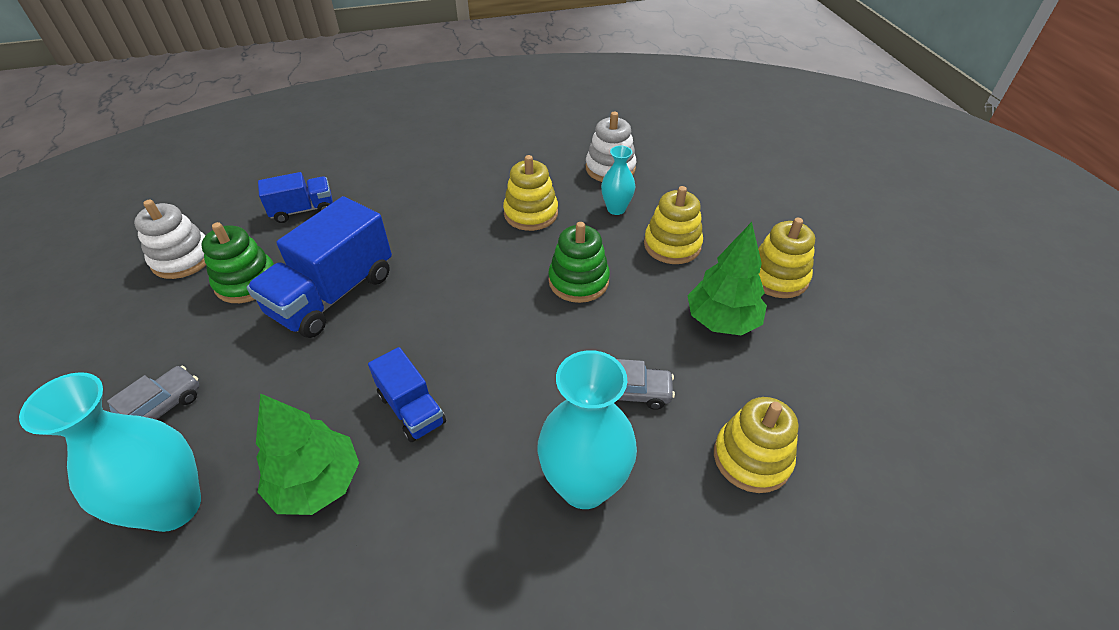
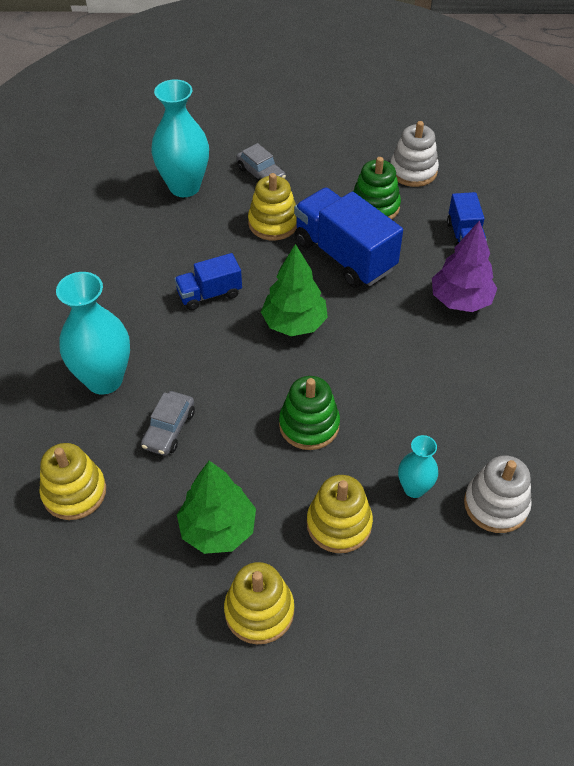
camera: 105 degrees right, 5 degrees up
(317, 483) = (171, 245): green tree -> green tree (294, 323)
(394, 204) = (460, 300): none -> purple tree
(531, 213) = (423, 407): yellow stacking toy -> yellow stacking toy (273, 223)

